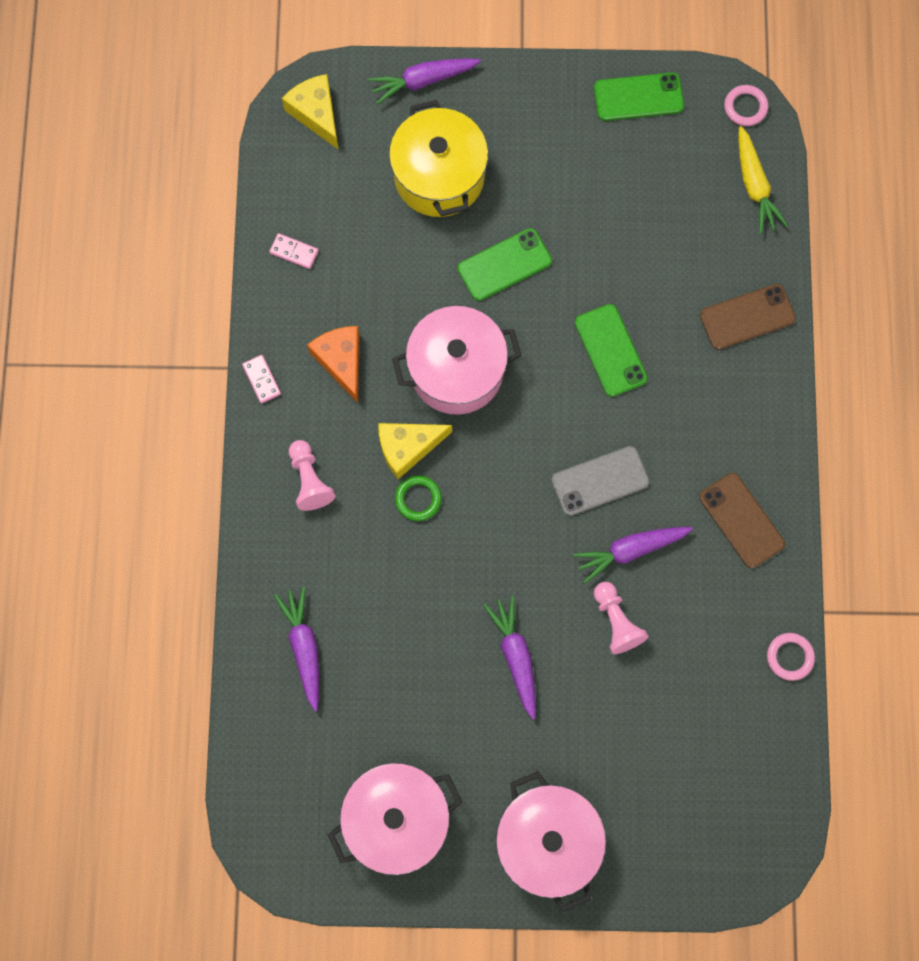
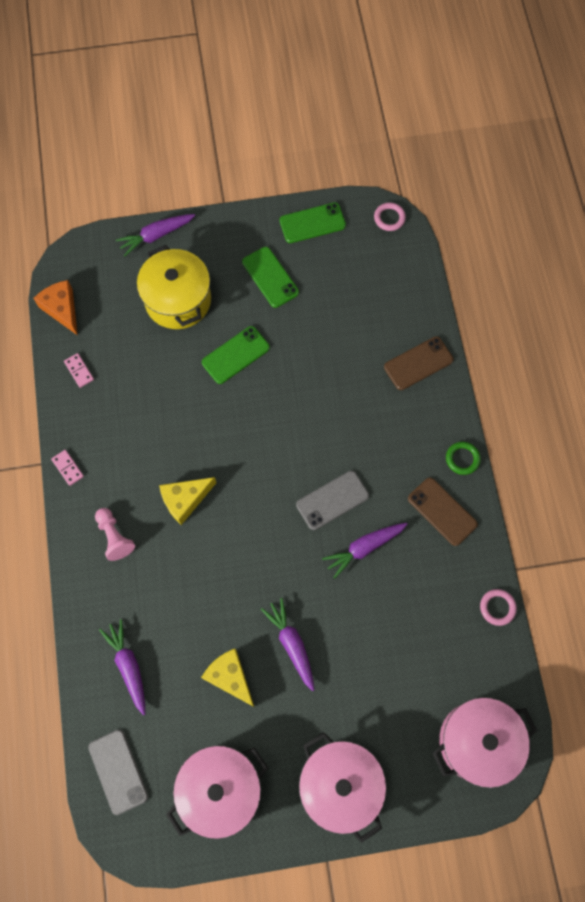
camera: 10 degrees left, 5 degrees down
(273, 774) = (118, 771): none -> grey phone
(294, 252) = (79, 371): pink domino -> pink domino turned 45 degrees clockwise
(316, 114) = (82, 271): yellow cheese -> yellow cheese (230, 677)
(341, 361) = (126, 445): orange cheese -> orange cheese (62, 309)
(418, 499) = (198, 537): green ring -> green ring (462, 459)
(456, 370) = (212, 437): pink pot -> pink pot (477, 741)
(610, 350) = (323, 403): green phone -> green phone (270, 277)
(616, 621) = (363, 603): pink pawn -> none
(754, 185) = (406, 270): yellow carrot -> none

